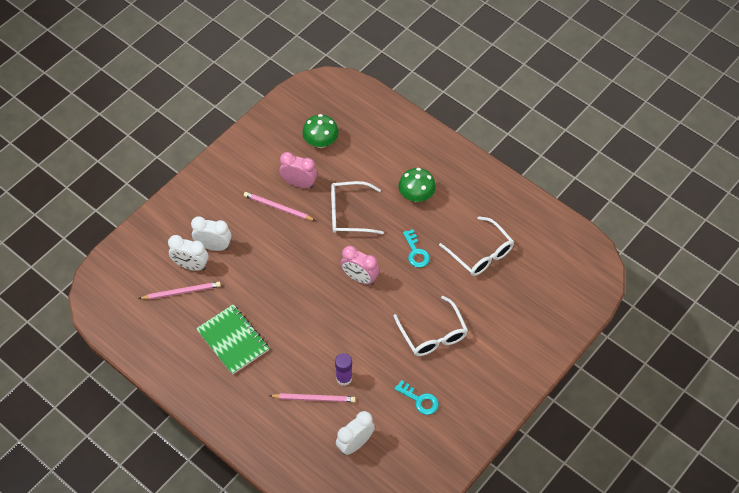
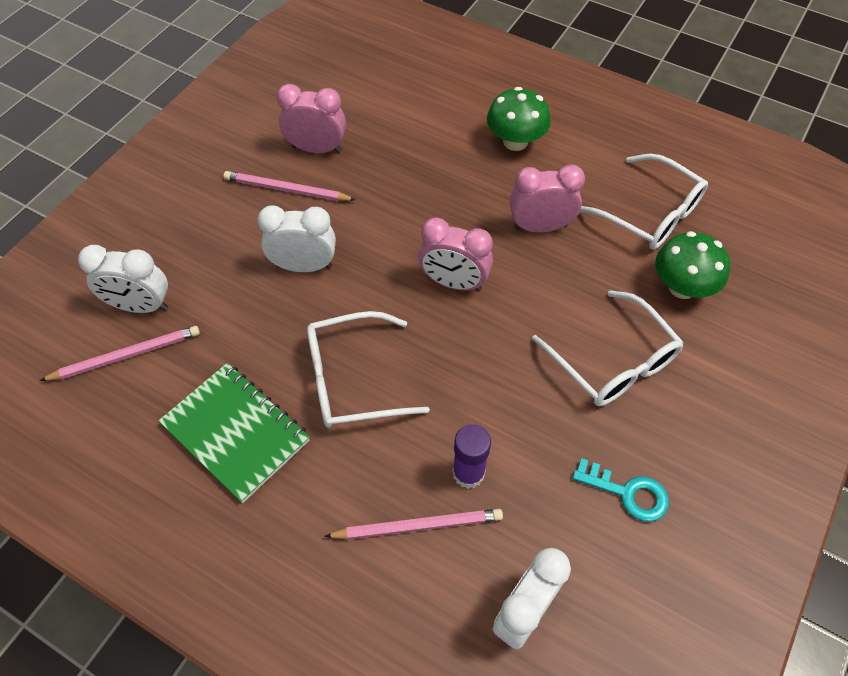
camera: 10 degrees left, 0 degrees up
(213, 246) = (180, 267): white clock -> white clock (304, 266)
(321, 142) = (341, 86): green mushroom -> green mushroom (682, 287)
(348, 213) = (410, 182): white glasses -> white glasses (352, 380)
(416, 252) = (540, 227): turquoise key -> pink clock

